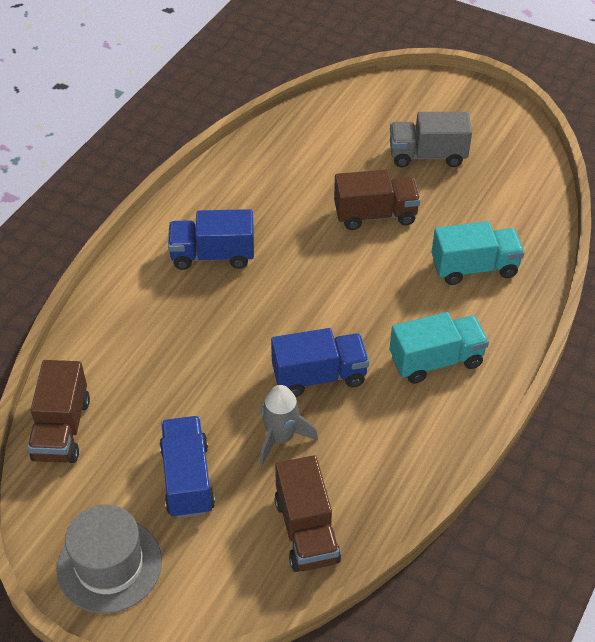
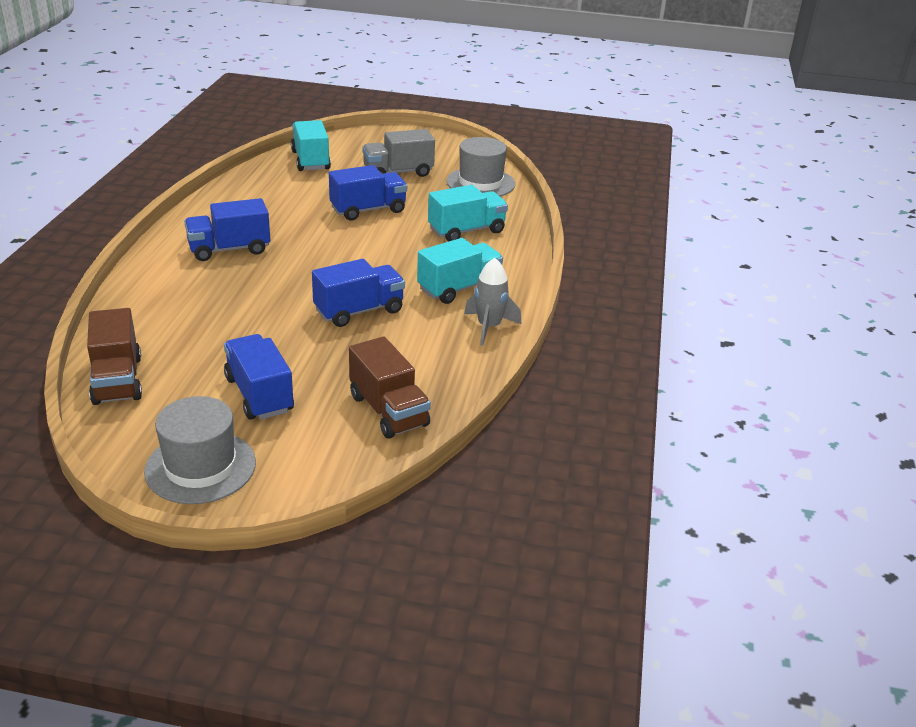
camera: 20 degrees left, 15 degrees down
(281, 438) = (339, 354): grey rocket -> grey rocket (489, 327)
(336, 120) = (310, 160): none -> turquoise truck
(375, 215) = (368, 210): brown truck -> blue truck
(517, 187) = (480, 183): none -> grey hat

